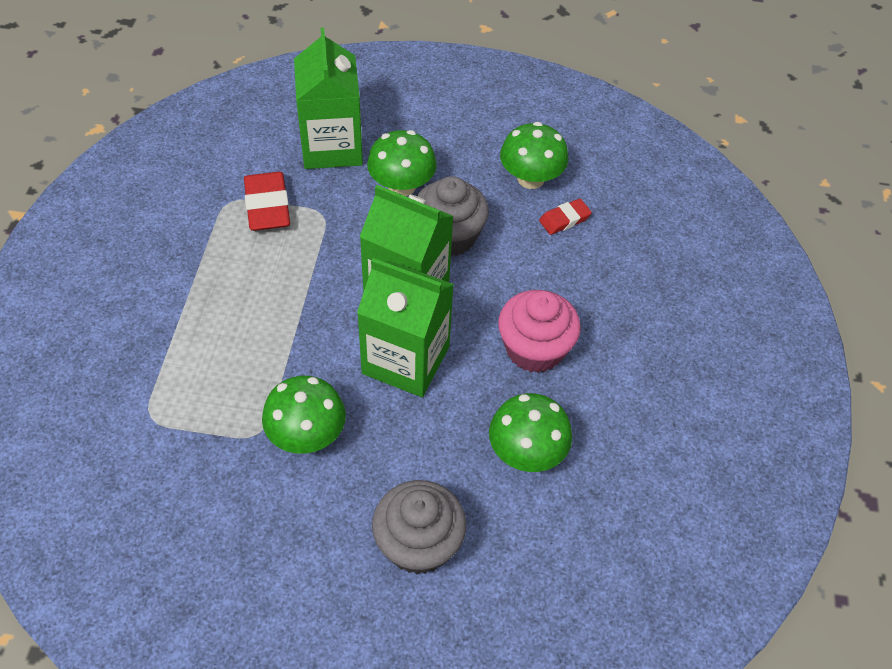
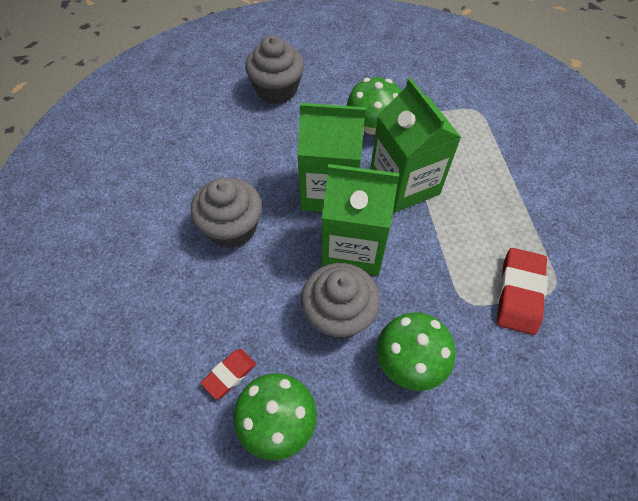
camera: 165 degrees right, 5 degrees up
(267, 206) = (519, 293): red eraser -> red eraser turned 45 degrees clockwise
(332, 147) = (508, 392): green carton -> green carton (404, 184)
(526, 452) = (222, 153): green mushroom -> none
(534, 349) = (232, 228): pink cupcake -> grey cupcake

